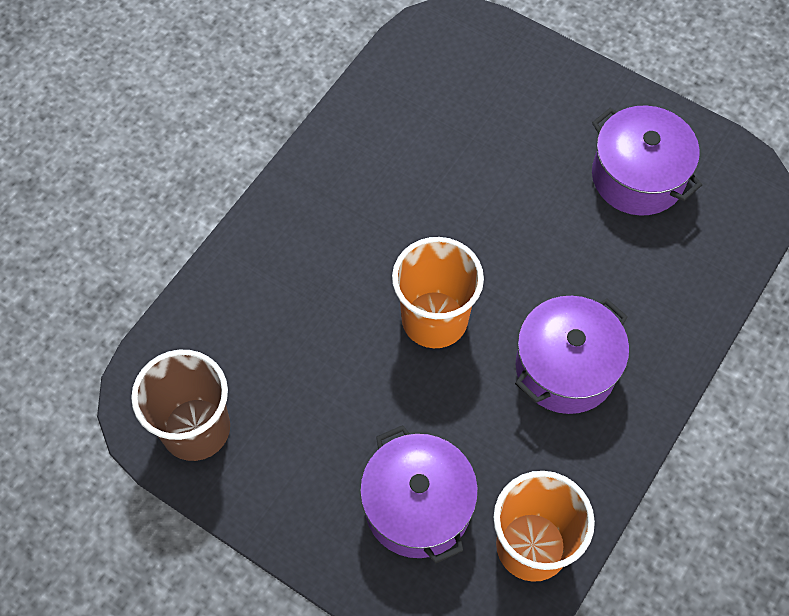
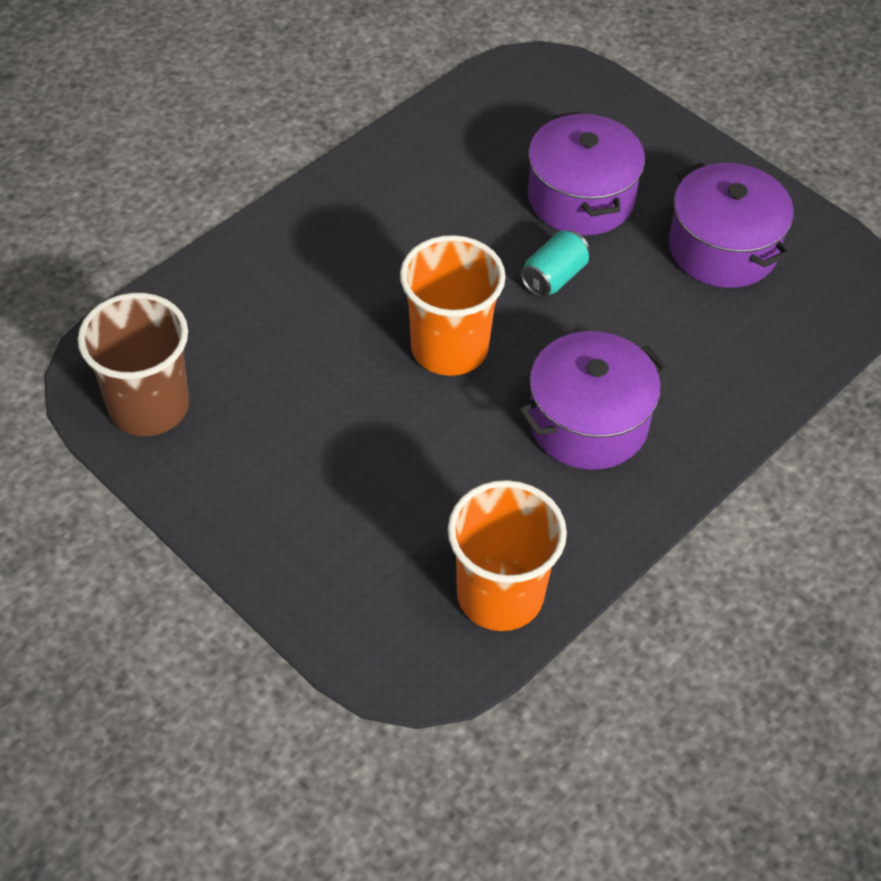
camera: 10 degrees right, 10 degrees down
(417, 506) = (378, 529): purple pot -> purple pot (580, 198)
(505, 233) = (554, 277): none -> turquoise can

